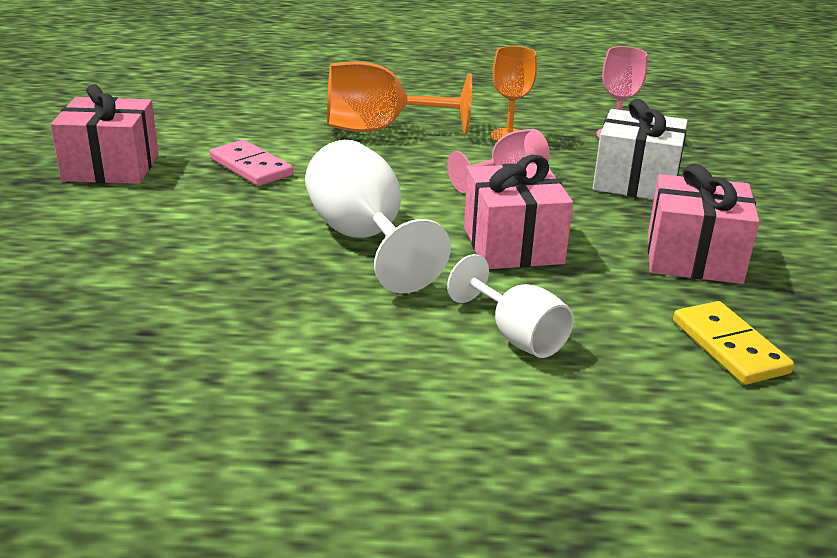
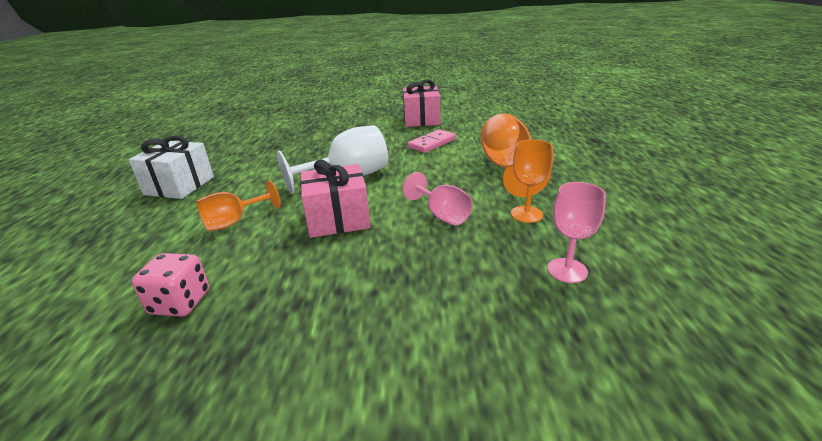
camera: 90 degrees right, 0 degrees up
(517, 336) = (234, 222): white goblet -> orange goblet
(635, 182) = (455, 277): white gift -> white gift (179, 186)
(693, 258) = (308, 299): pink gift -> none
(729, 347) = (180, 303): yellow domino -> pink dice

